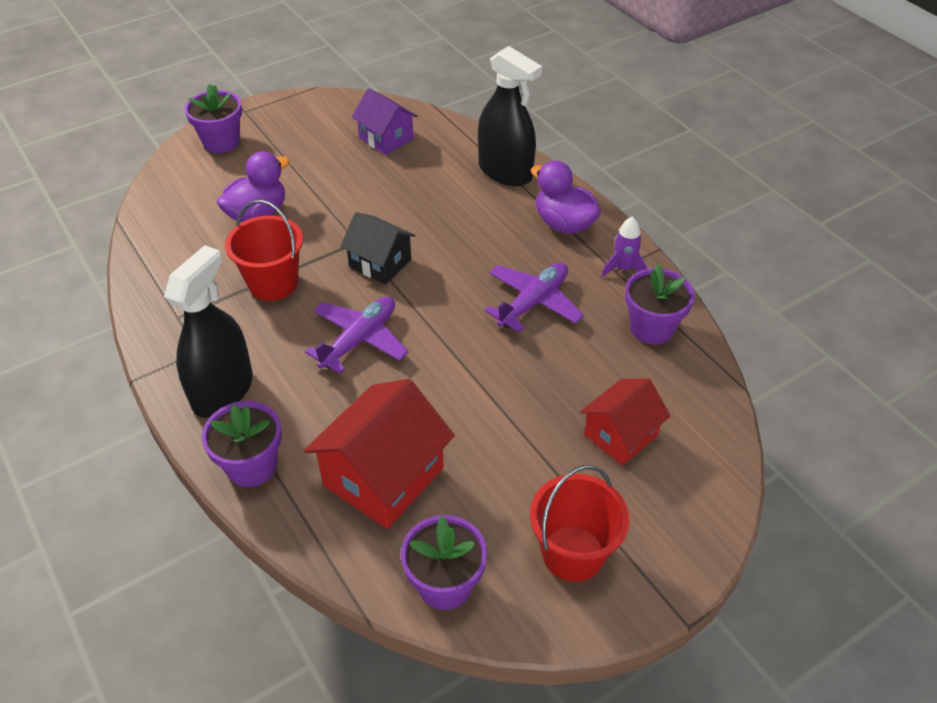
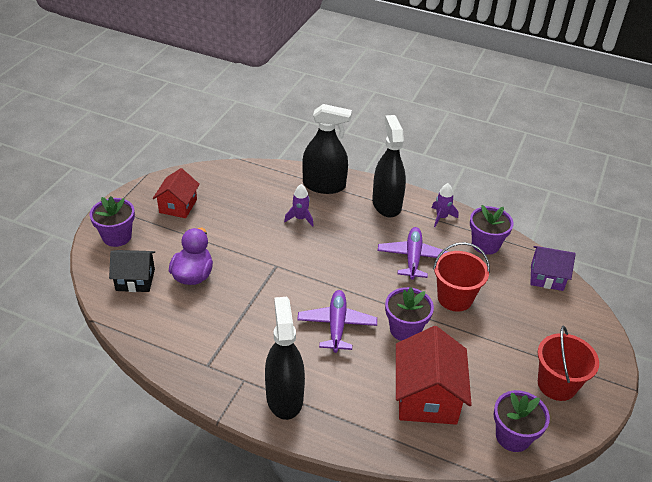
camera: 35 degrees left, 5 degrees down
(252, 466) = (347, 431): purple flower pot -> purple flower pot (405, 329)
(273, 283) = (248, 315): red bucket -> red bucket (455, 298)
(380, 263) = (303, 273): black house -> black house (135, 280)
(386, 138) = (230, 192): purple house -> purple house (547, 277)
(438, 199) = (300, 218): none -> purple rocket
(564, 224) = (386, 204): purple duck -> black spray bottle
(620, 435) = (523, 310): red house -> red house (178, 206)

